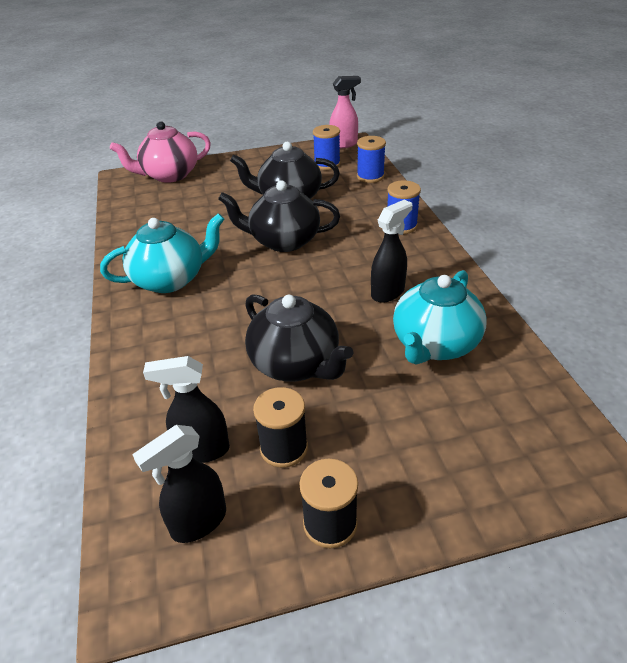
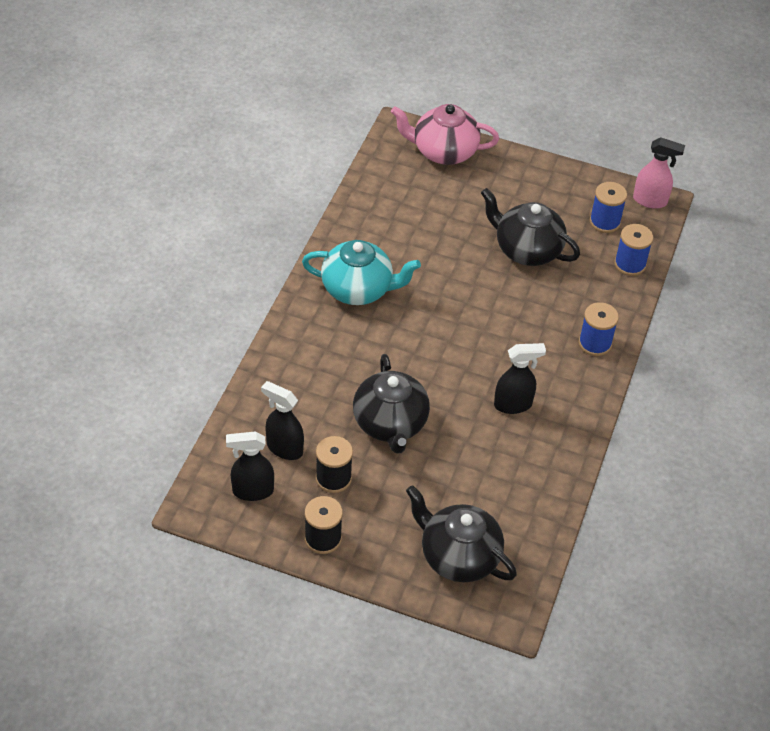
camera: 30 degrees right, 10 degrees up
(283, 241) = (478, 300): black teapot -> black teapot (458, 556)
(435, 345) = (501, 470): turquoise teapot -> none

